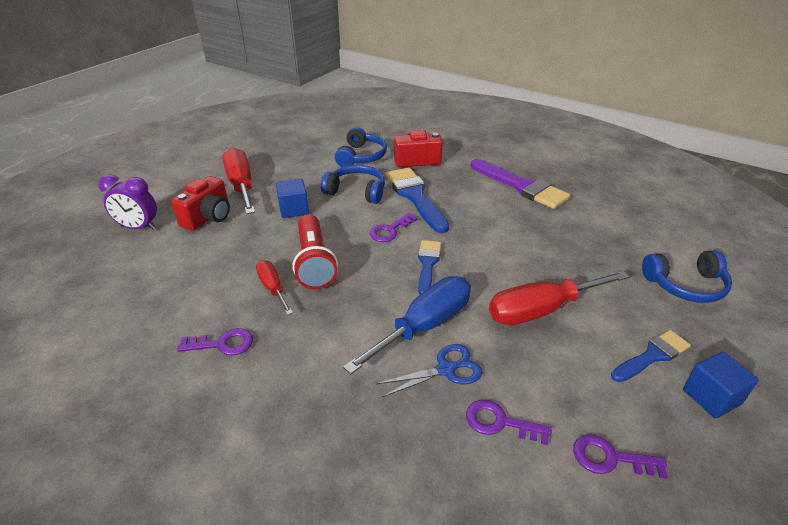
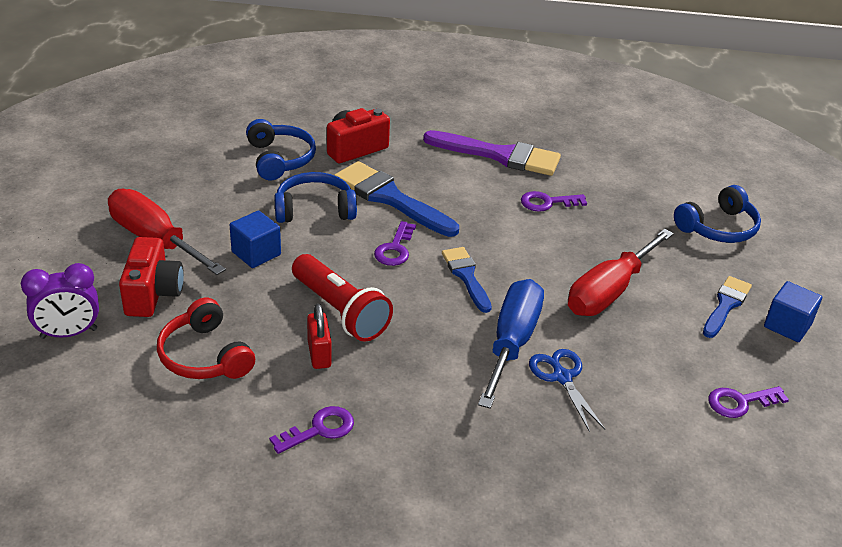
camera: 30 degrees left, 0 degrees up
(200, 266) = (204, 356): none -> red headphones
(273, 288) = (319, 354): red screwdriver -> red padlock
(446, 370) = (562, 377): blue scissors -> blue scissors turned 60 degrees counterclockwise
(499, 422) = (639, 406): purple key -> purple key (547, 202)

